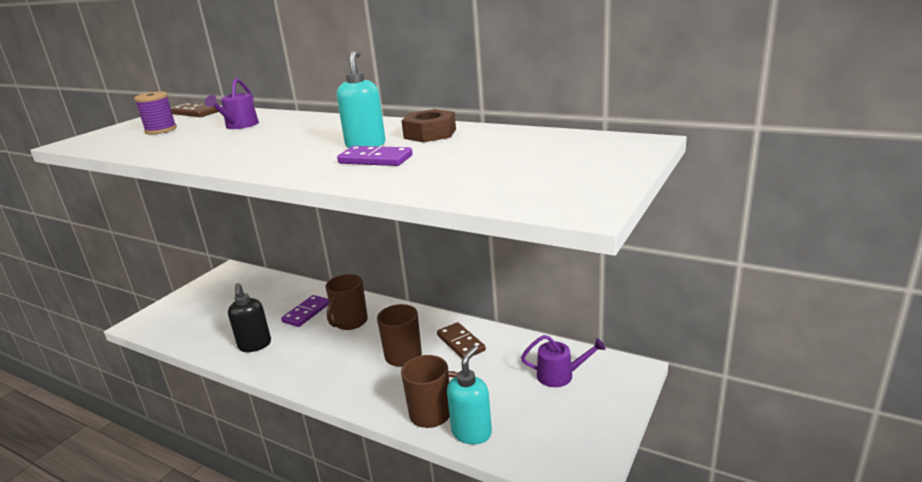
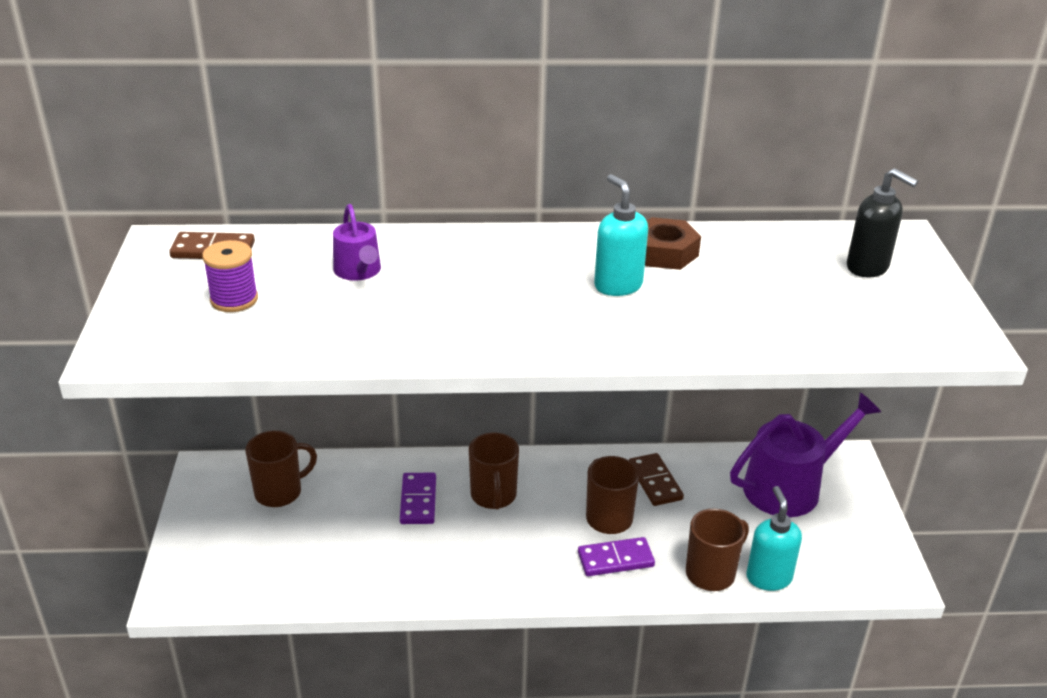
camera: 35 degrees left, 10 degrees up
(246, 289) = (280, 492): none -> brown mug
(255, 345) = (404, 567): black soap dispenser -> black soap dispenser (868, 267)
(375, 159) = (672, 309): purple domino -> purple domino (615, 559)
(460, 343) = (655, 482): brown domino -> brown domino turned 45 degrees clockwise
(559, 375) = (790, 487): purple watering can -> purple watering can, size x1.88

